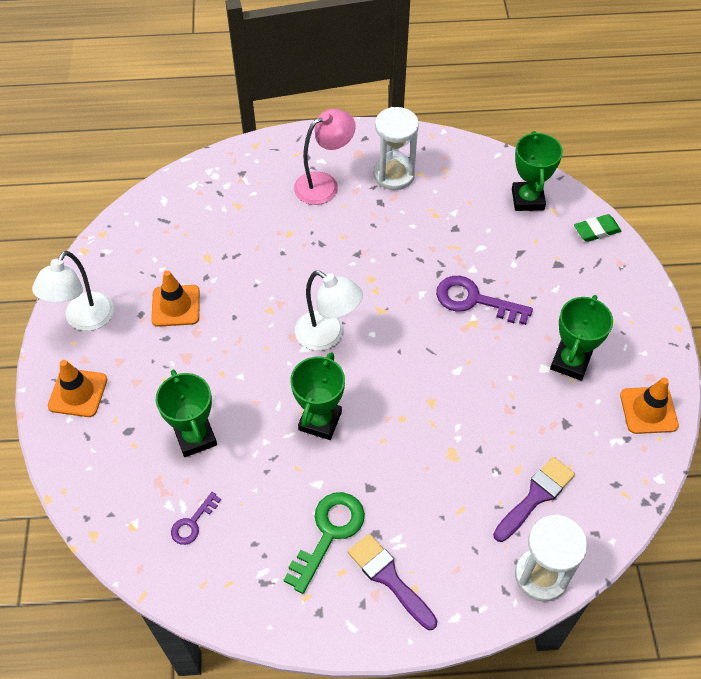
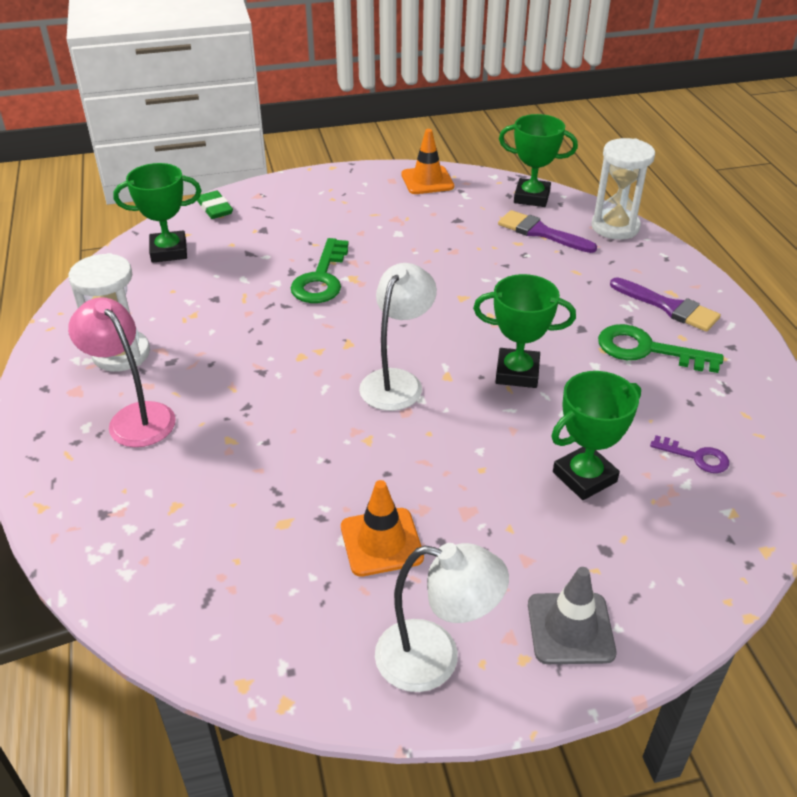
camera: 100 degrees left, 15 degrees down
(78, 393) = (570, 628): orange traffic cone -> grey traffic cone
(388, 578) = (669, 307): purple brush -> purple brush turned 90 degrees counterclockwise
(474, 300) = (321, 278): purple key -> green key
(570, 362) = (387, 219): green trophy -> green trophy (531, 197)

